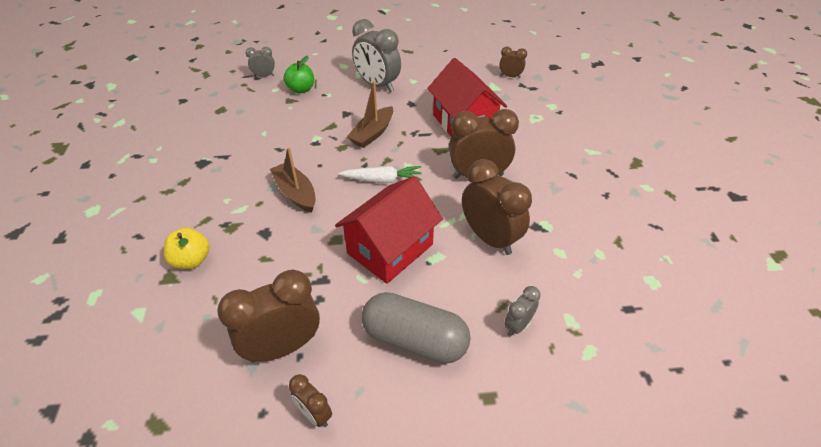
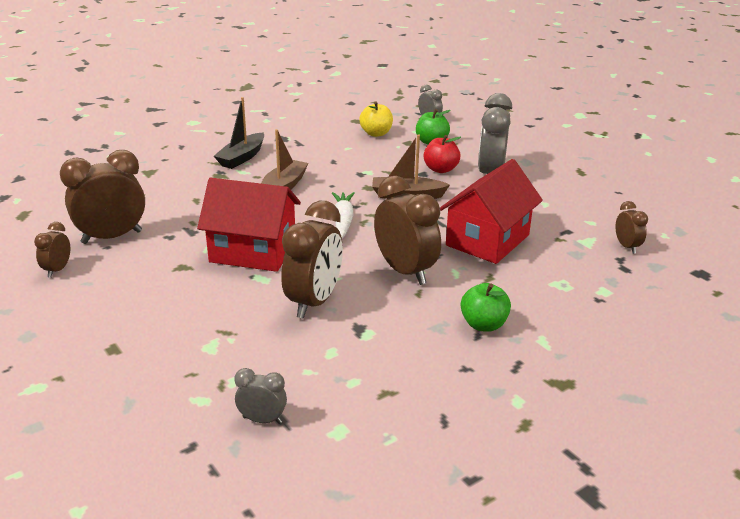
camera: 60 degrees right, 15 degrees down
(192, 260) = (172, 173): yellow apple -> yellow apple (376, 133)
(212, 201) = (242, 158): none -> black boat
(283, 347) = (112, 237): brown clock -> brown clock turned 60 degrees counterclockwise
(348, 103) = (440, 169): none -> red apple
(382, 180) = (343, 221): white carrot -> white carrot turned 150 degrees counterclockwise
(415, 339) = (154, 294): grey capsule -> none
(517, 325) = (206, 346): grey clock -> grey clock (262, 420)
(562, 167) = (483, 325): none -> green apple

